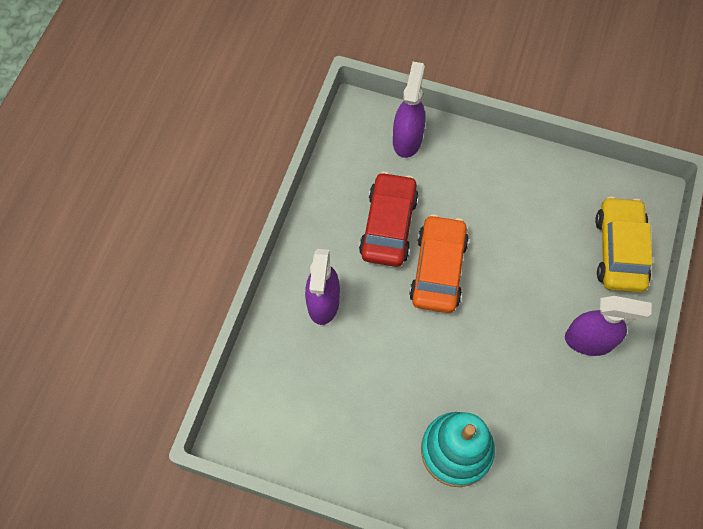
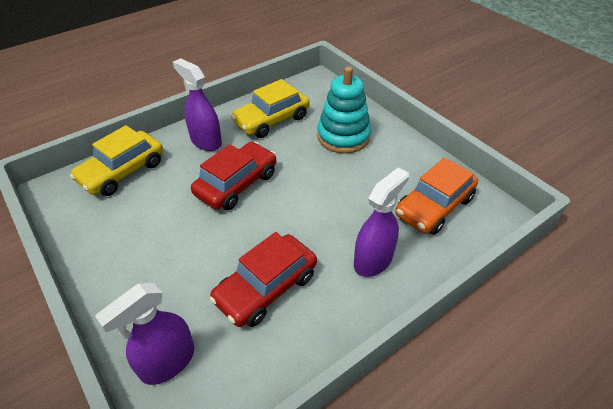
camera: 145 degrees left, 20 degrees down
(438, 269) = (258, 231): orange car -> orange car (434, 206)
(504, 306) = (236, 184): none -> red car
(556, 424) = (271, 120): none -> yellow car

